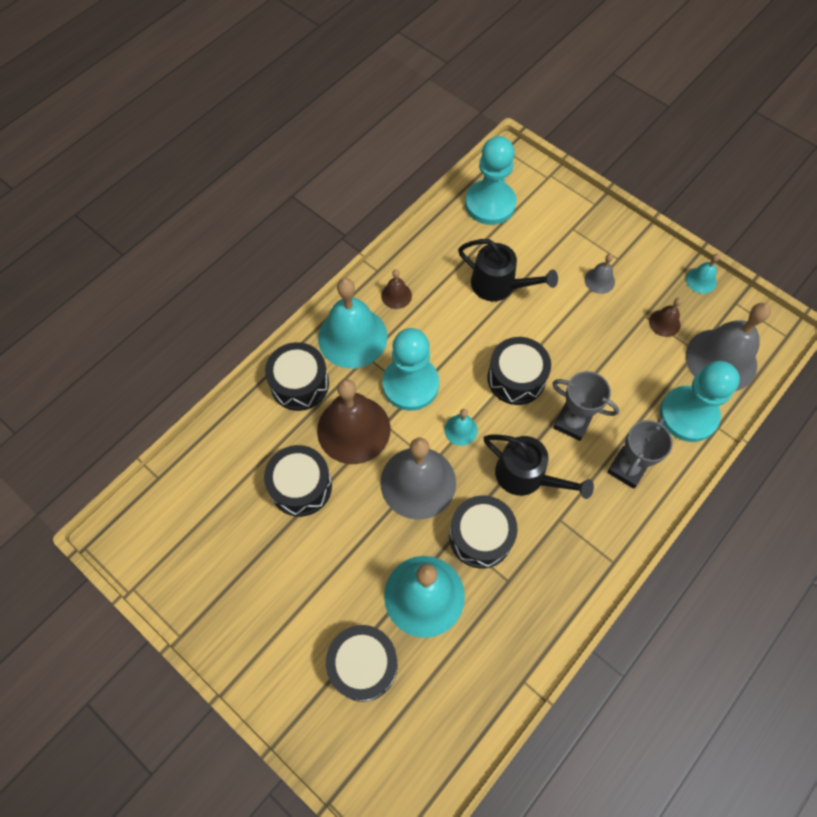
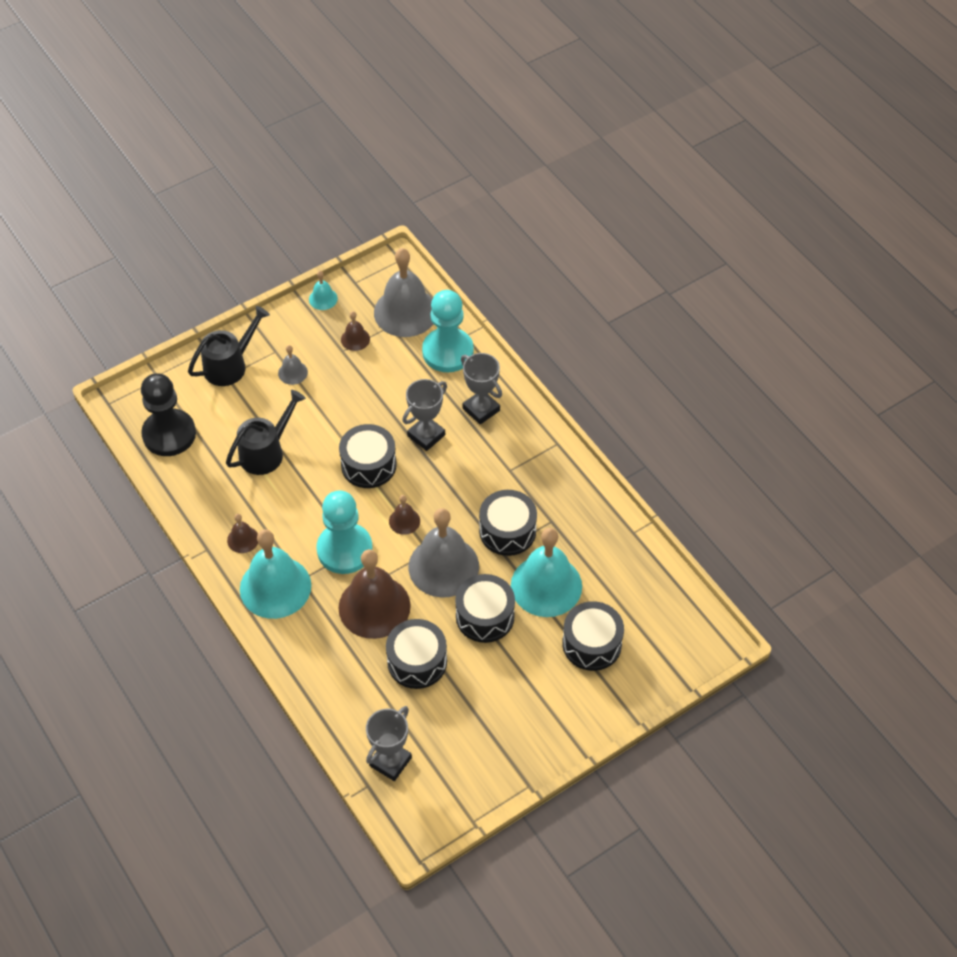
camera: 75 degrees left, 10 degrees down
(186, 491) = (390, 761): none -> grey trophy
(300, 384) = (310, 643): black drum -> black drum (485, 616)
(460, 430) = (404, 521): turquoise bell -> brown bell
(490, 204) = (169, 434): turquoise pawn -> black pawn
(527, 476) = (465, 483): black watering can -> black watering can (230, 365)

